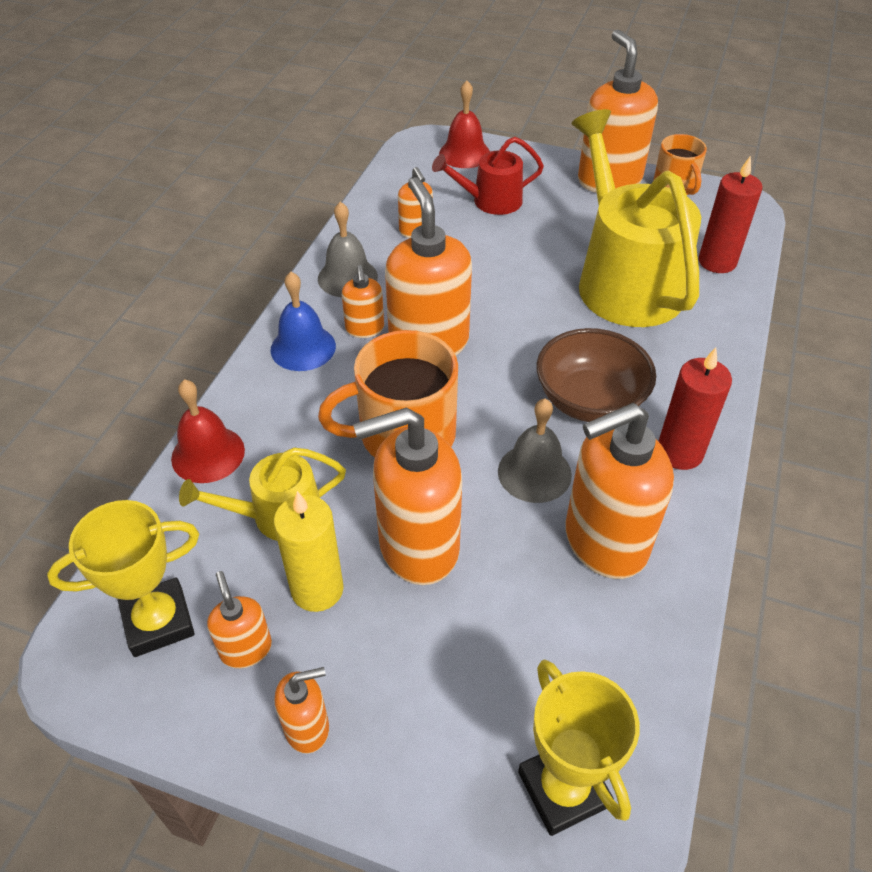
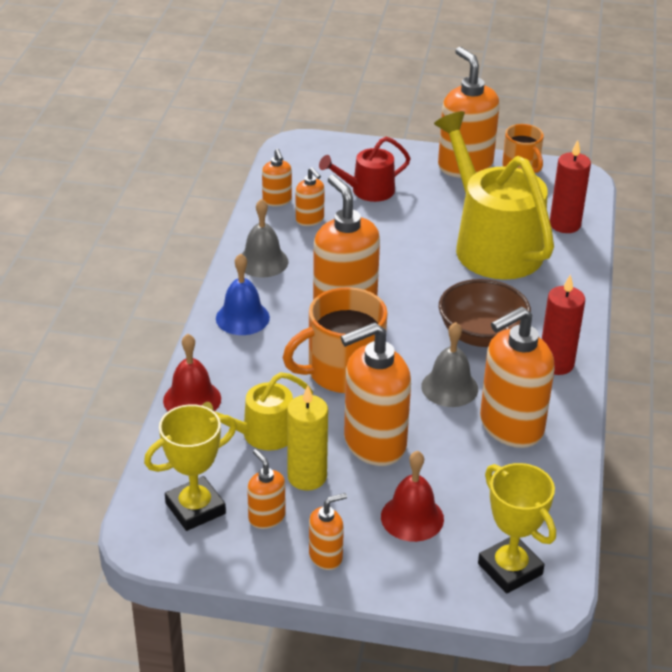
camera: 10 degrees left, 10 degrees down
(365, 329) = (289, 299): orange soap dispenser -> orange soap dispenser (277, 201)
(464, 153) = (335, 152): red bell -> red bell (412, 517)

